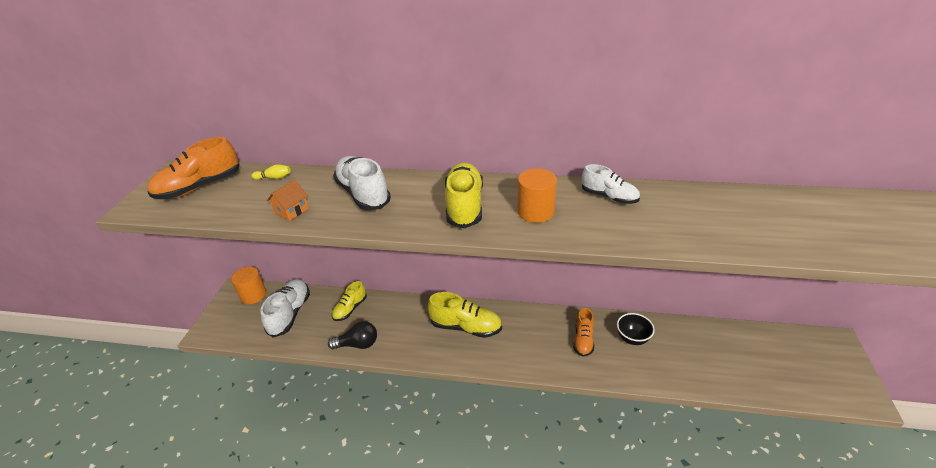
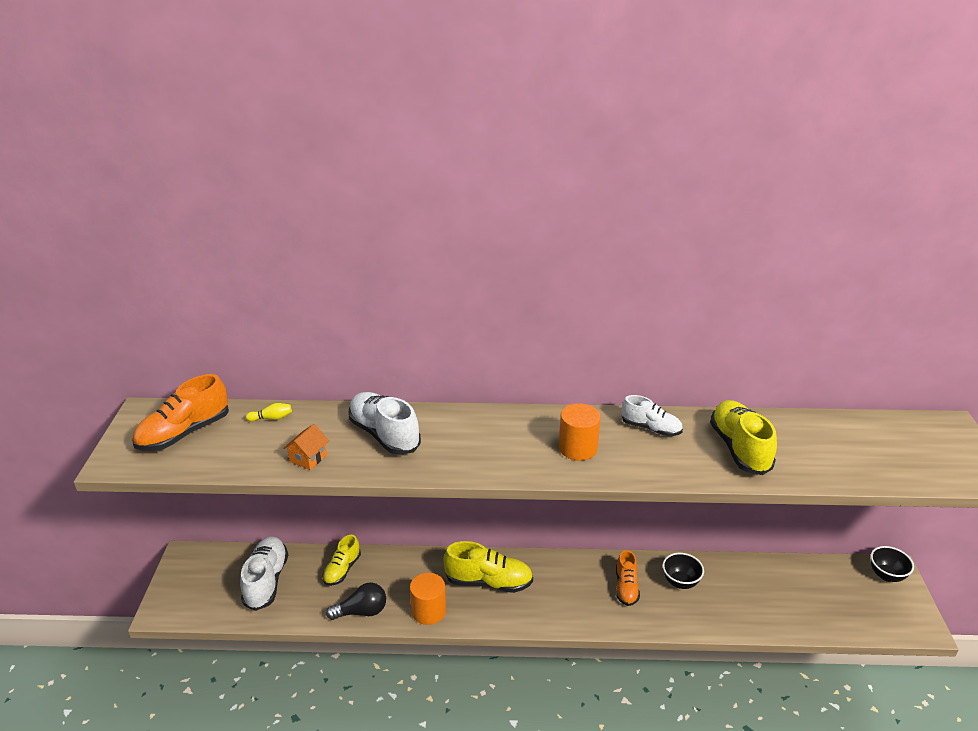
camera: 10 degrees left, 5 degrees down
(253, 295) = (211, 560): orange cylinder -> orange cylinder (428, 611)
(464, 206) = (501, 444): yellow shoe -> yellow shoe (739, 448)
(829, 346) = (886, 575): none -> black bowl

